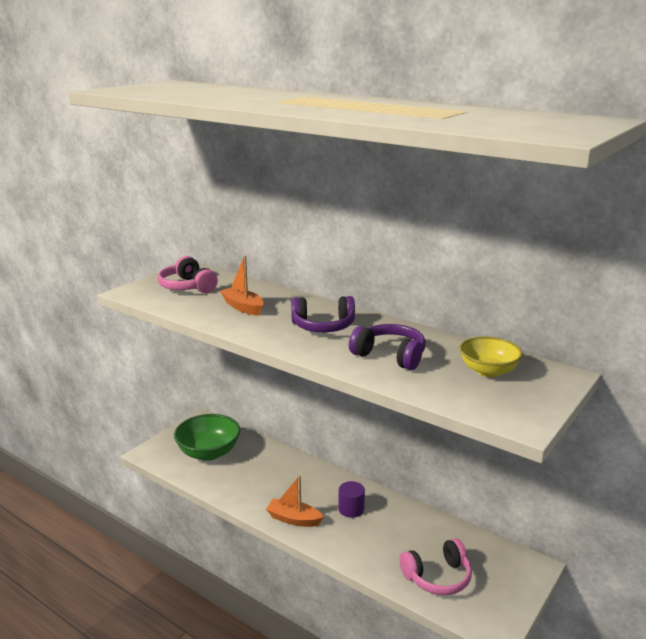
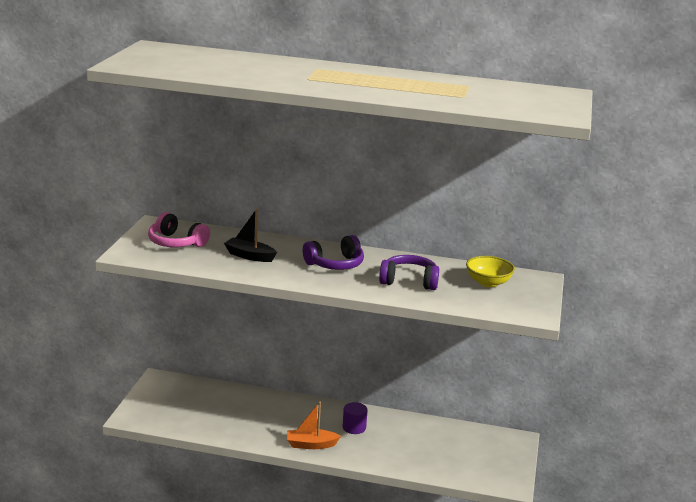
camera: 25 degrees left, 0 degrees up
(209, 452) = (190, 406): green bowl -> none
(243, 307) = (249, 256): orange boat -> black boat
(437, 577) = (452, 461): pink headphones -> none

